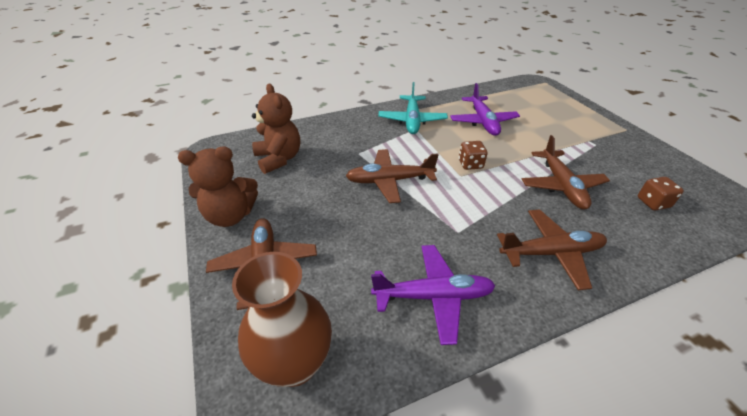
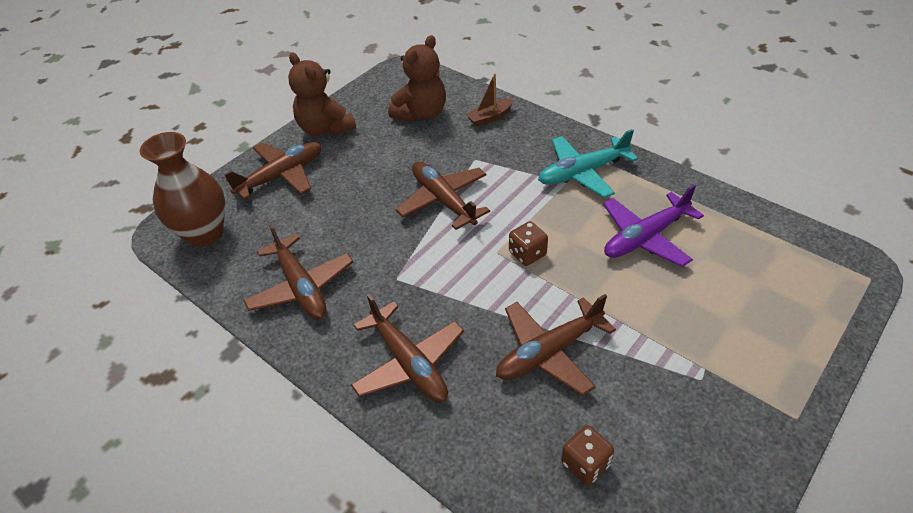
camera: 65 degrees right, 5 degrees up
(321, 132) = (490, 117): none -> brown boat
(433, 296) = (301, 287): purple plane -> brown plane

